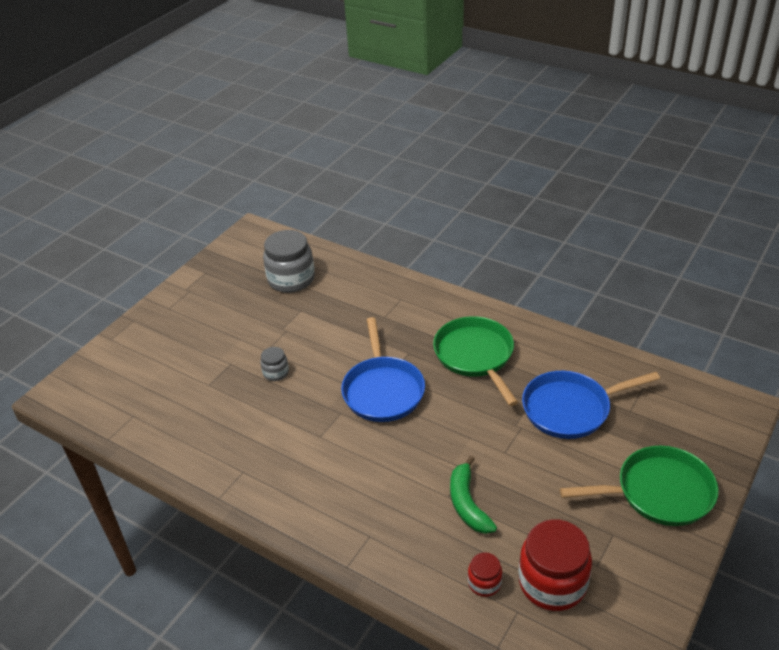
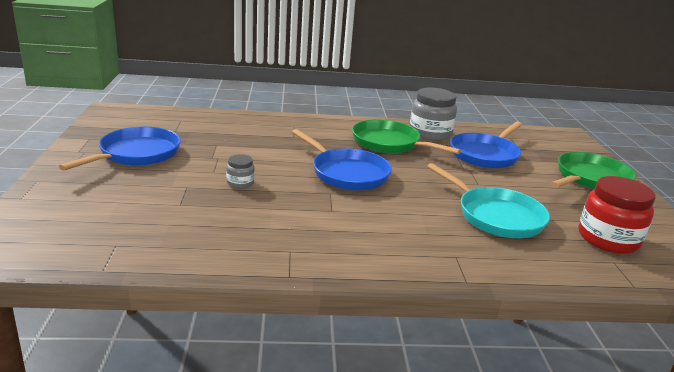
camera: 40 degrees left, 15 degrees down
(225, 306) = (136, 154): none -> blue pan
(291, 279) = (184, 130): grey jar -> grey jar (430, 133)
(467, 504) = (496, 216): green banana -> turquoise pan
(484, 583) = (571, 254): red jar -> none

